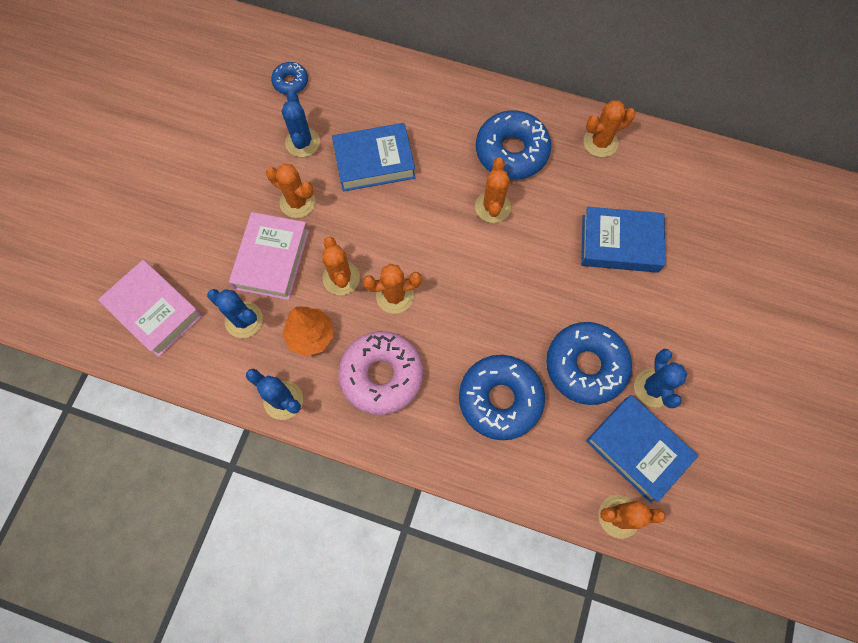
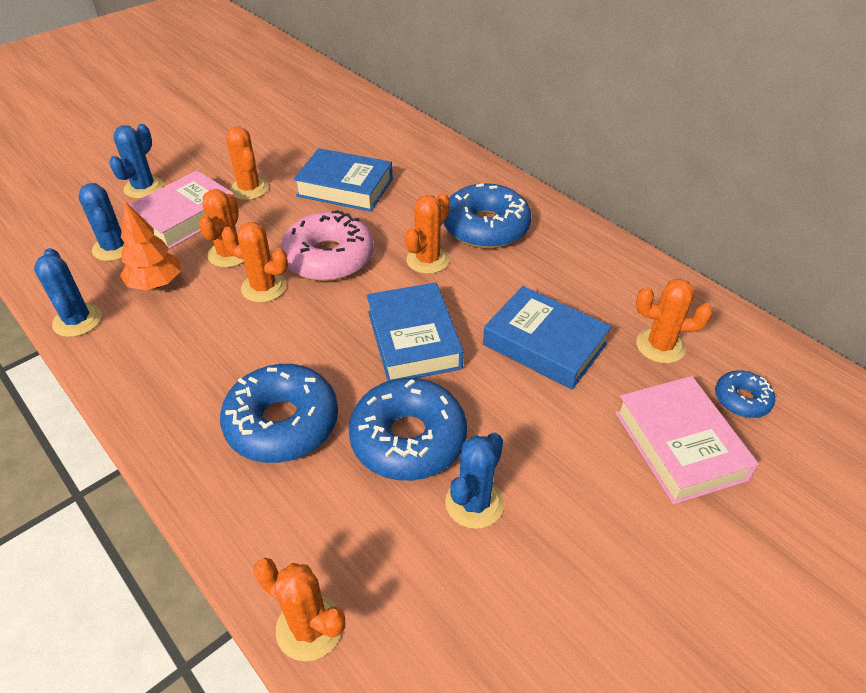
camera: 30 degrees right, 25 degrees down
(155, 311) = (54, 212): pink book -> pink book (679, 445)
(290, 82) = (326, 116): blue donut -> blue donut (742, 399)
(302, 142) = (296, 154): blue cactus -> blue cactus (144, 188)
(381, 375) = (185, 344): pink donut -> pink donut (328, 258)
(600, 142) = (589, 254): orange cactus -> orange cactus (660, 346)
(637, 449) = (399, 561): blue book -> blue book (413, 339)

